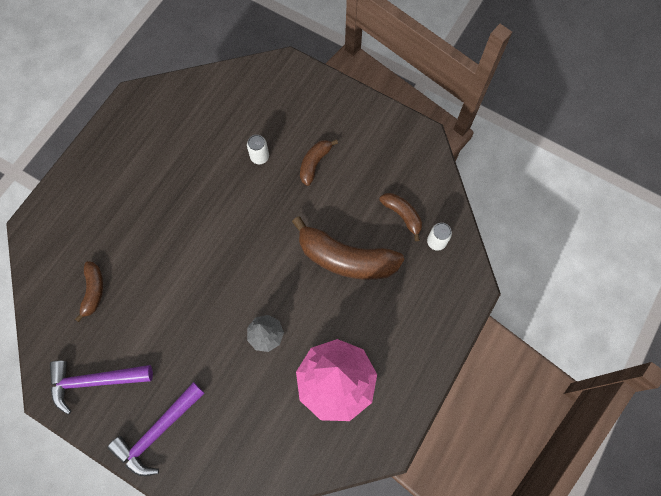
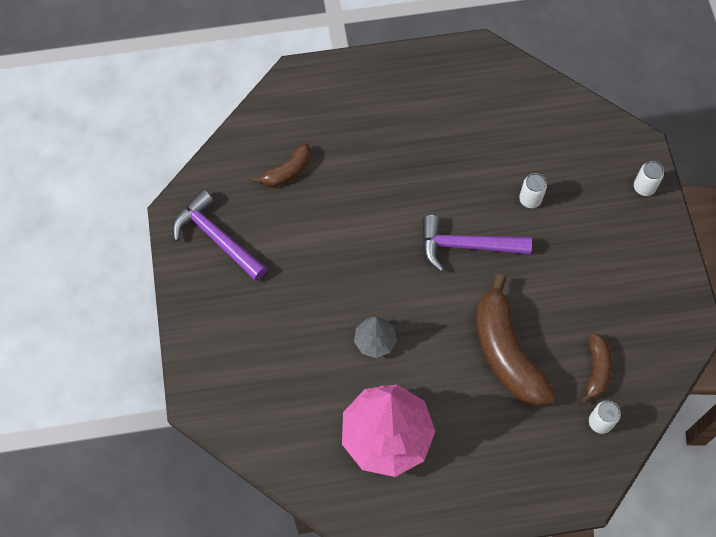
camera: 50 degrees right, 5 degrees down
(157, 432) = (218, 322): purple hammer -> purple hammer (466, 246)
(313, 87) = (644, 187): none -> white can
(314, 163) = (570, 251): brown banana -> none

